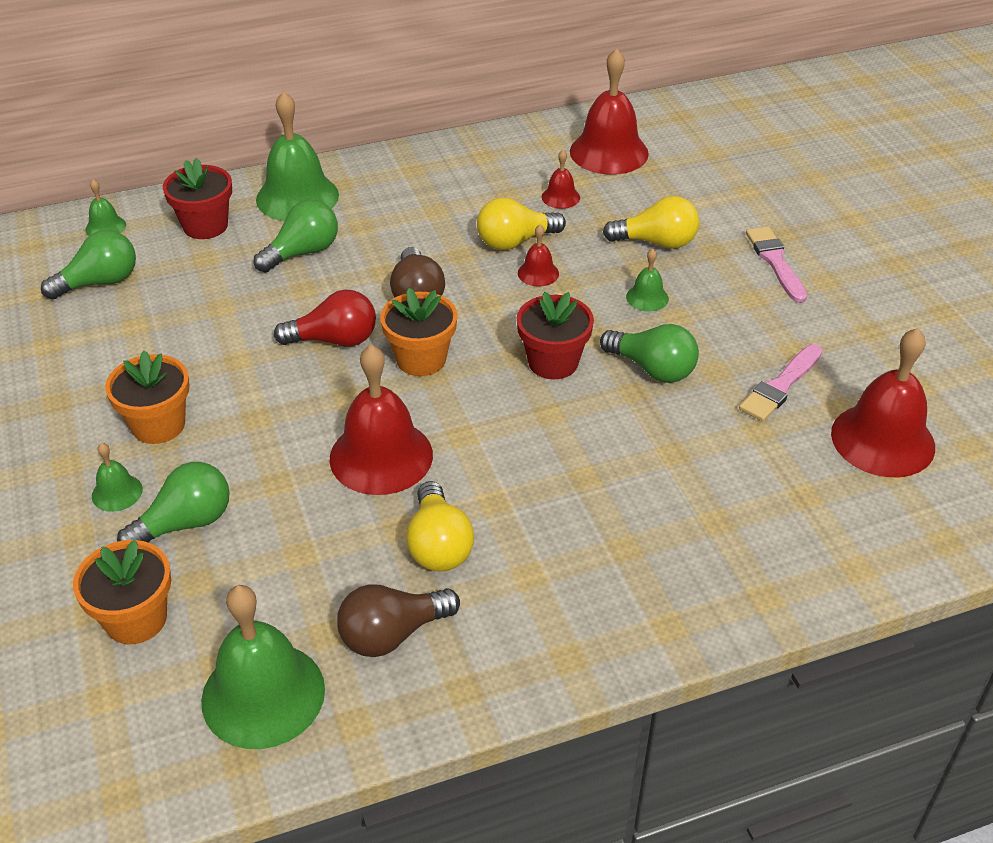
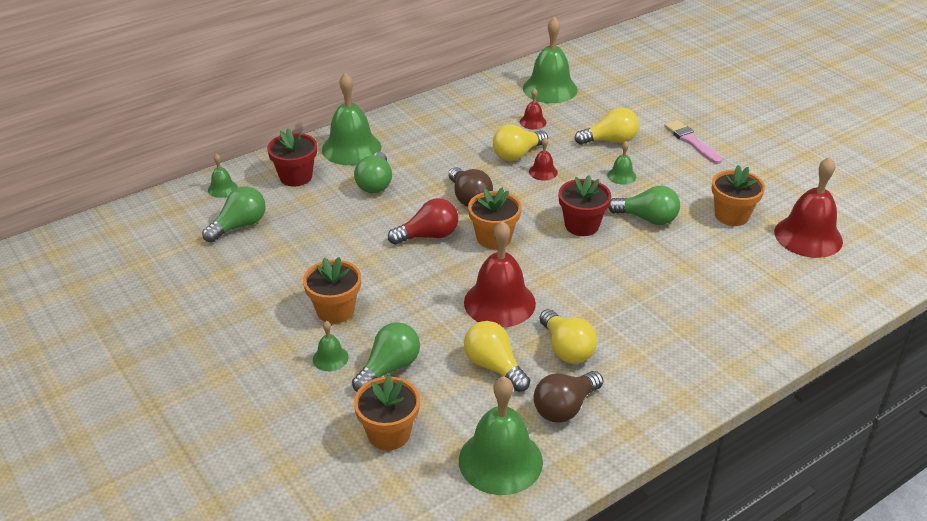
camera: 15 degrees left, 5 degrees down
(302, 252) = (375, 183): green light bulb -> green light bulb turned 150 degrees clockwise
(325, 551) = (494, 367): none -> yellow light bulb
(609, 152) = (550, 89): red bell -> green bell
(780, 386) = (731, 215): pink brush -> orange flower pot

